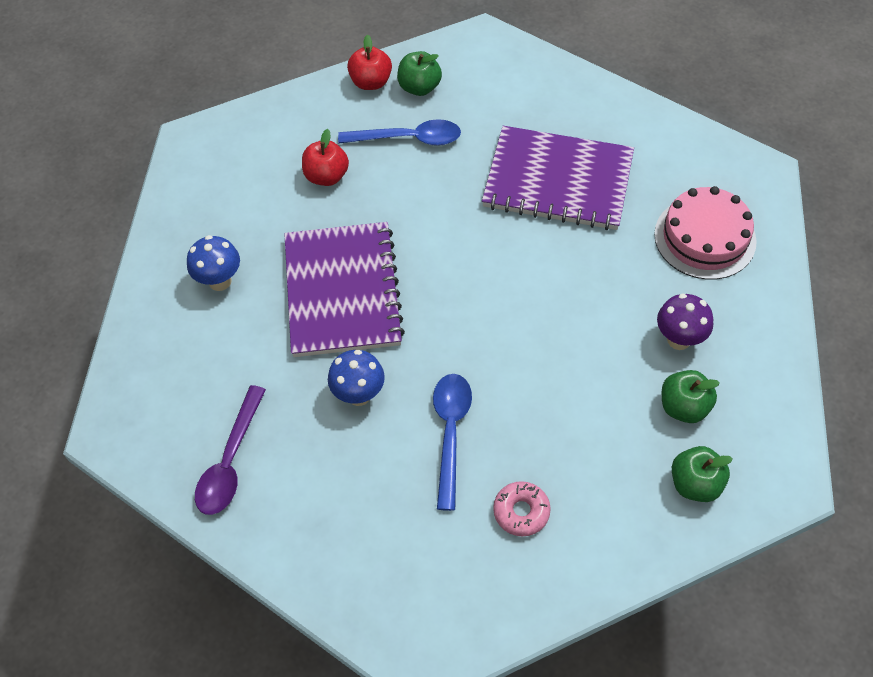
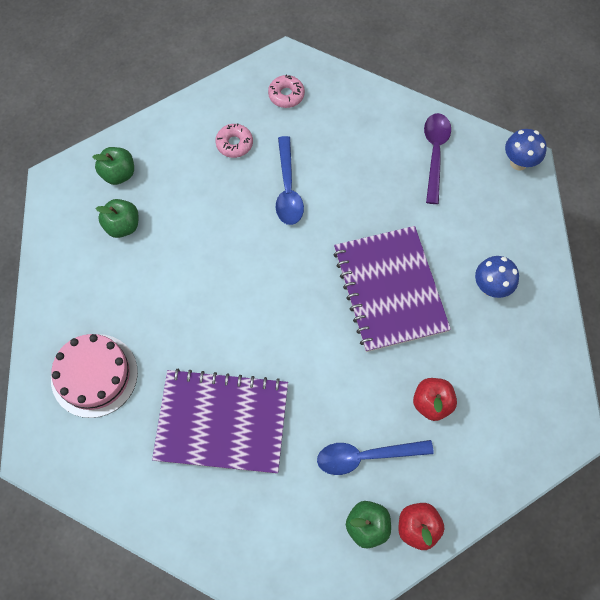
camera: 170 degrees right, 10 degrees up
(359, 395) = (358, 208): blue mushroom -> blue mushroom (518, 163)
(432, 587) = (286, 95): none -> pink donut
(679, 339) = (123, 278): purple mushroom -> none

